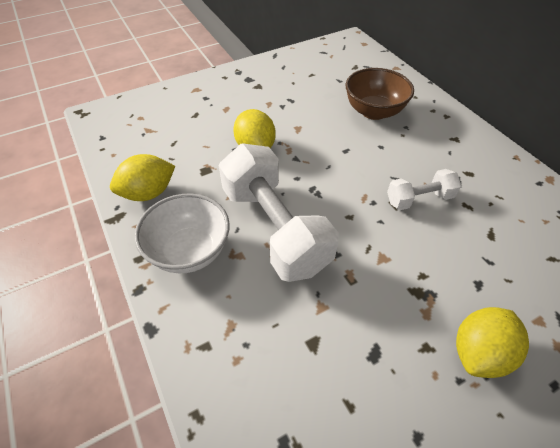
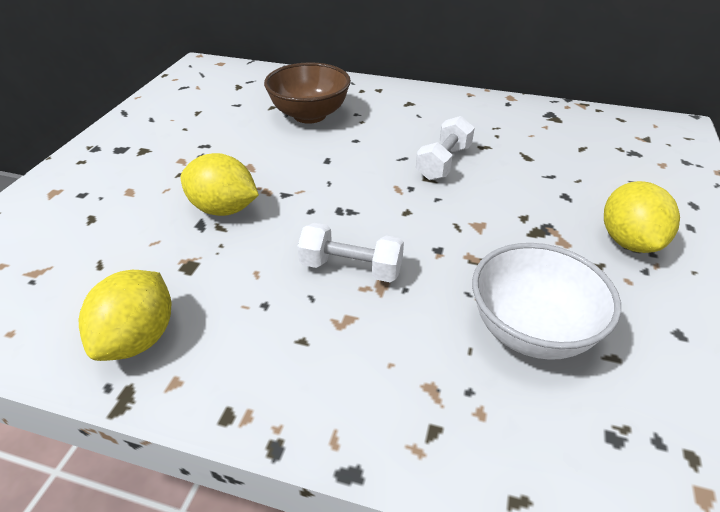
camera: 45 degrees left, 10 degrees down
(189, 251) = (285, 357): white bowl -> white bowl (531, 331)
(275, 228) = (351, 268): white dumbbell -> white dumbbell, size x0.50

